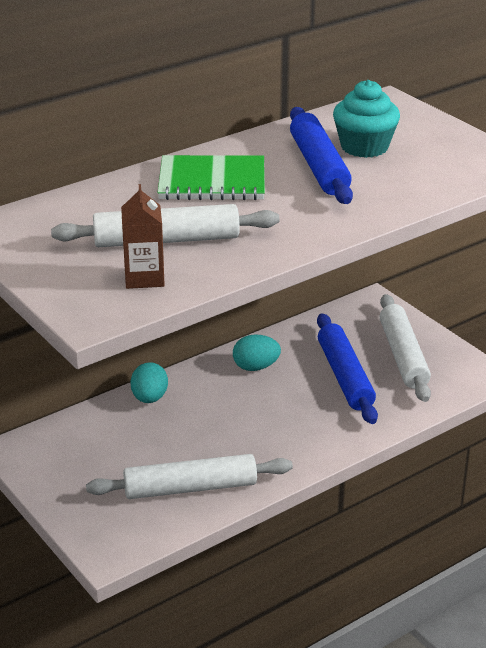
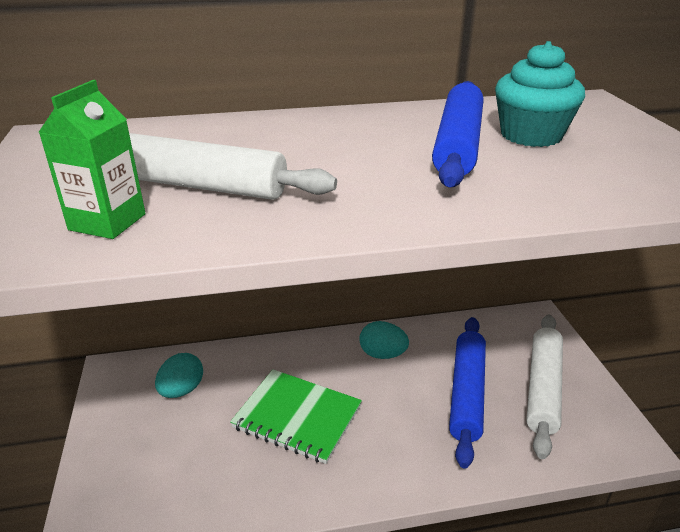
camera: 25 degrees right, 0 degrees up
(144, 278) = (107, 222): brown carton -> green carton
(149, 398) = (264, 356): turquoise egg -> turquoise egg (182, 390)
(190, 488) = (224, 477): white rolling pin -> none
(212, 182) = (318, 137): green notebook -> green notebook (297, 417)

